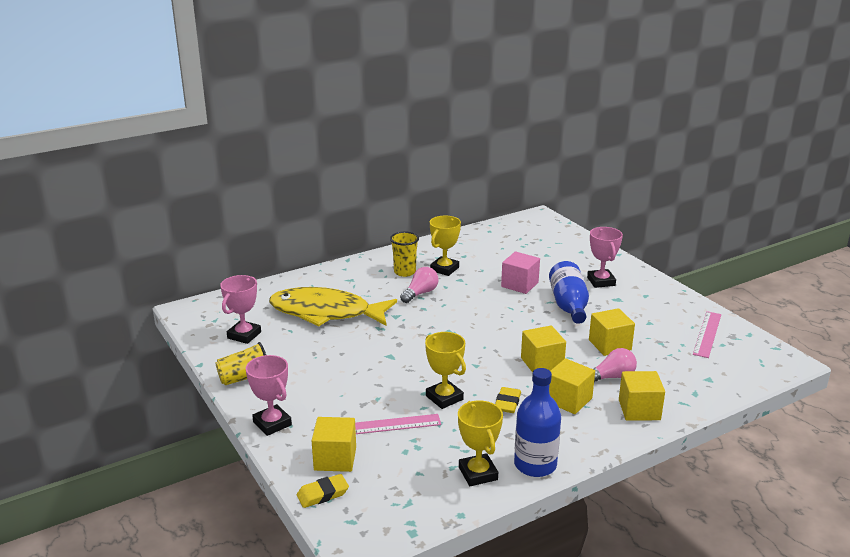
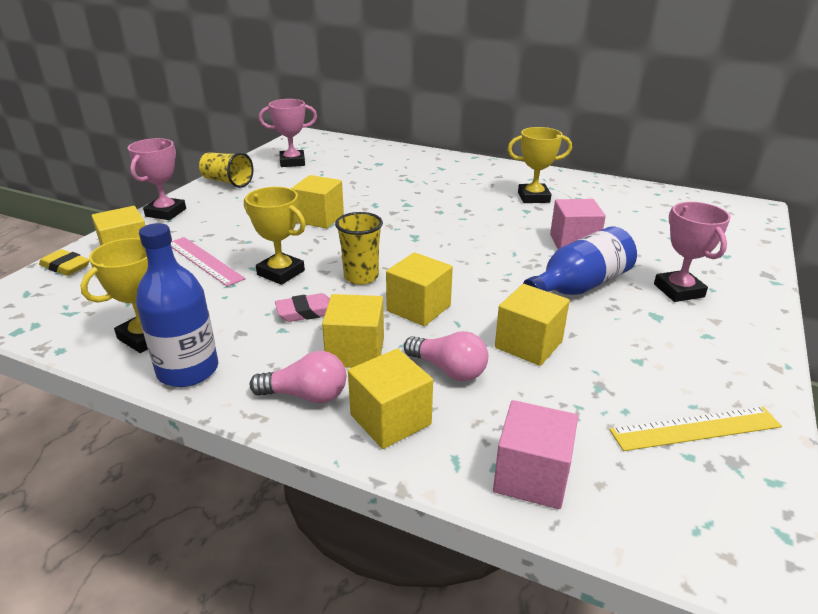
camera: 55 degrees right, 5 degrees up
(326, 313) = (369, 177): yellow fish -> none
(375, 357) = (319, 218): none -> yellow cube
(404, 272) = (494, 183): yellow cup -> yellow cup (361, 277)
(420, 293) = (466, 201): pink light bulb -> pink light bulb (306, 395)
(444, 398) = (281, 273): yellow trophy -> yellow trophy turned 75 degrees counterclockwise
(507, 403) = (306, 312): yellow eraser -> pink eraser
(601, 281) = (678, 290): pink trophy -> pink trophy turned 60 degrees counterclockwise
(707, 334) = (695, 429): pink ruler -> yellow ruler
(707, 387) = (531, 476): none -> pink cube

